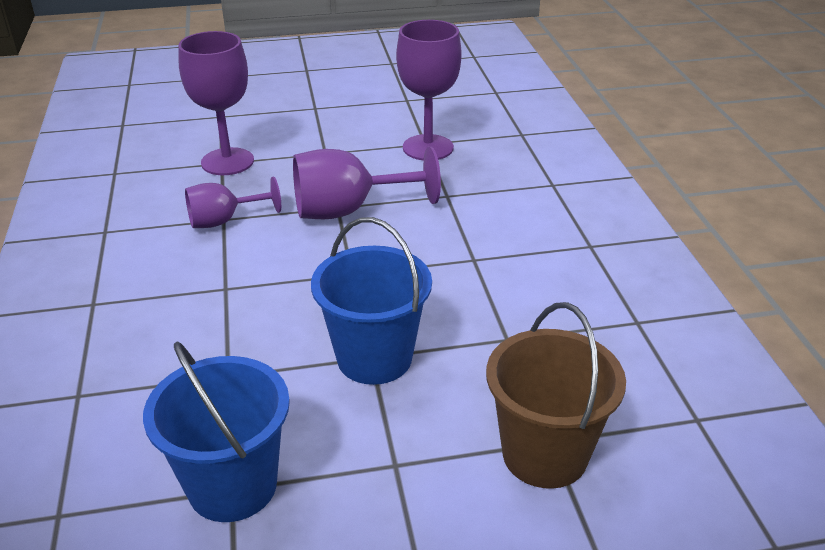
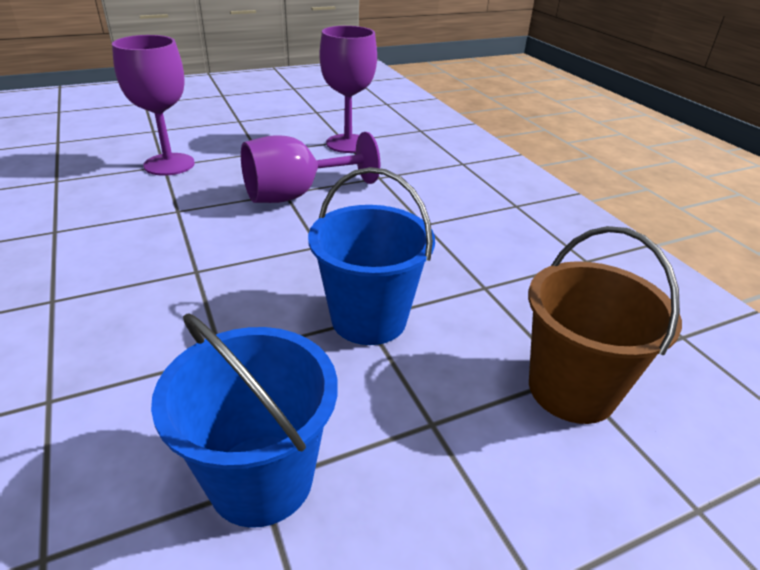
camera: 15 degrees left, 0 degrees up
(224, 221) = (178, 212): purple goblet -> none

